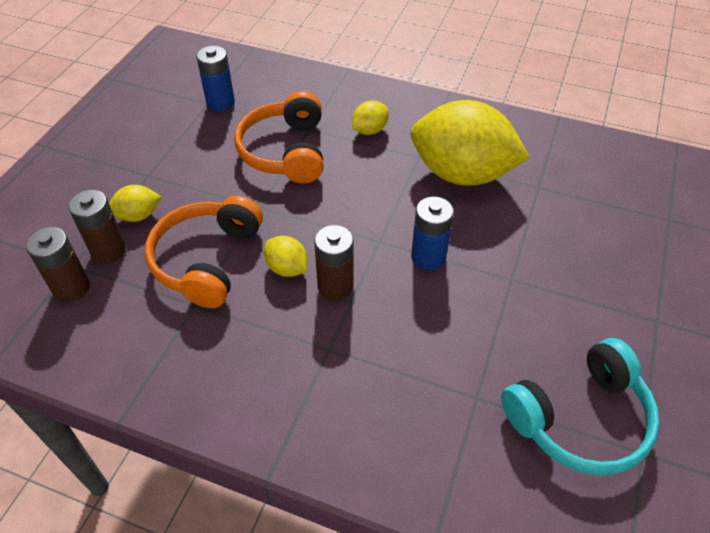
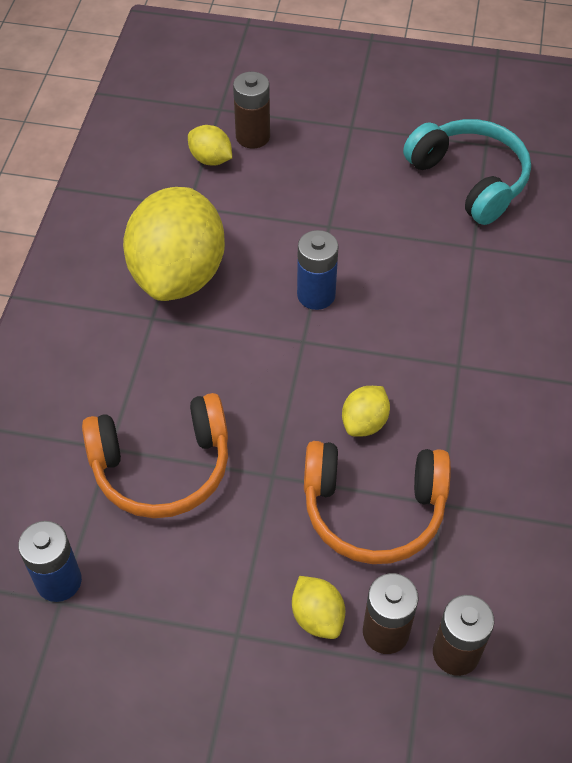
camera: 100 degrees left, 5 degrees up
(335, 286) = (377, 372): brown battery -> brown battery (253, 136)
(369, 130) = (107, 376): yellow lemon -> yellow lemon (211, 159)

